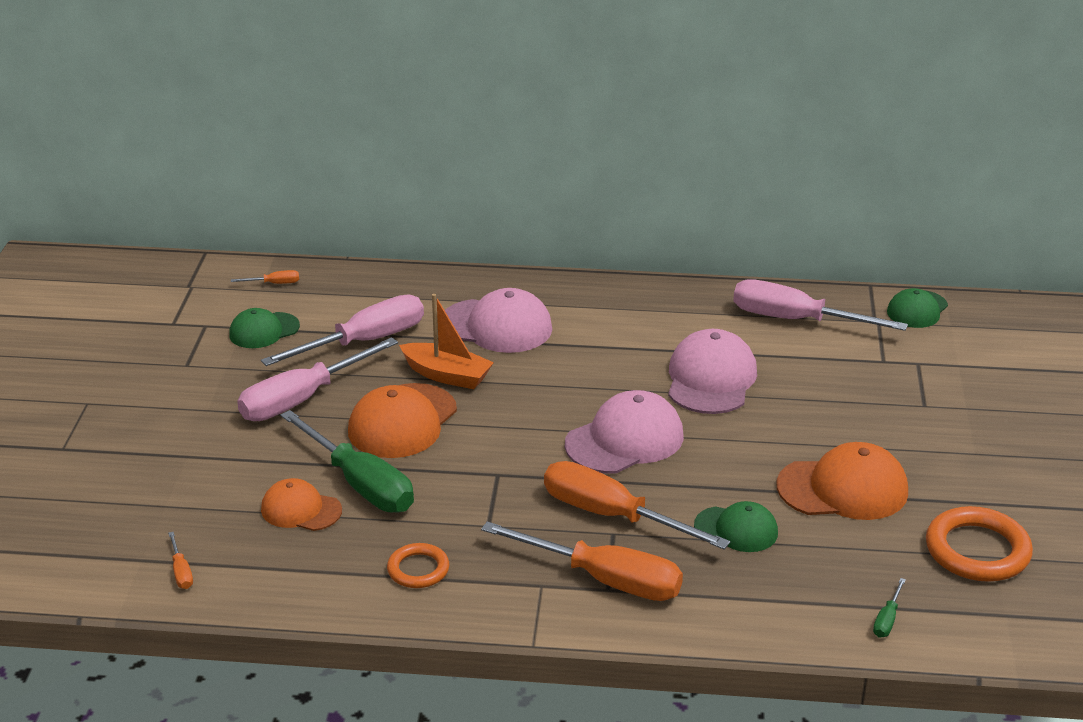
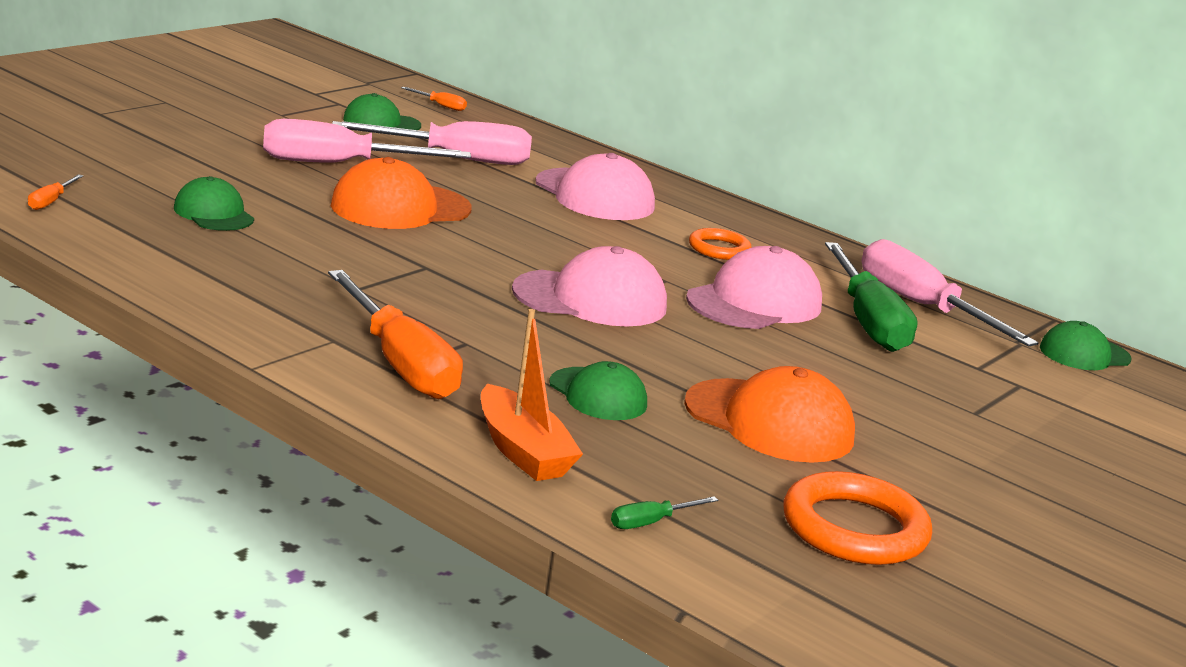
camera: 30 degrees right, 10 degrees down
(301, 510) = (214, 213): orange cap -> green cap
(360, 483) = (293, 221): green screwdriver -> green screwdriver (867, 321)
(418, 569) = (242, 283): orange ring -> orange ring (719, 249)
(447, 375) = (493, 201): orange boat -> orange boat (522, 451)
(612, 516) = (486, 333): orange screwdriver -> none

